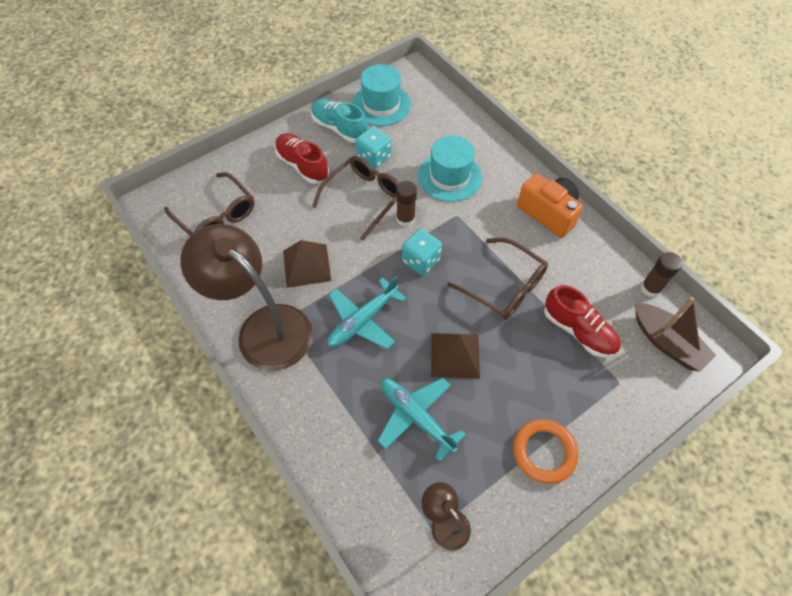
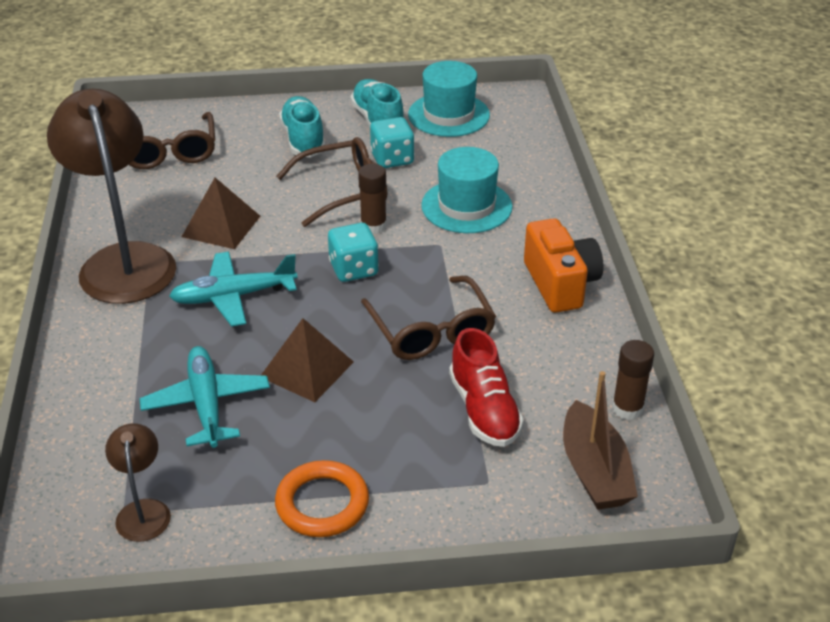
camera: 30 degrees right, 20 degrees down
(302, 165) = (303, 139): red shoe -> turquoise shoe

